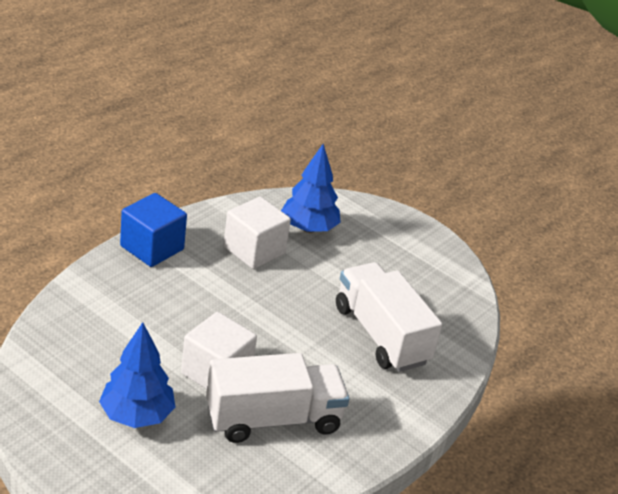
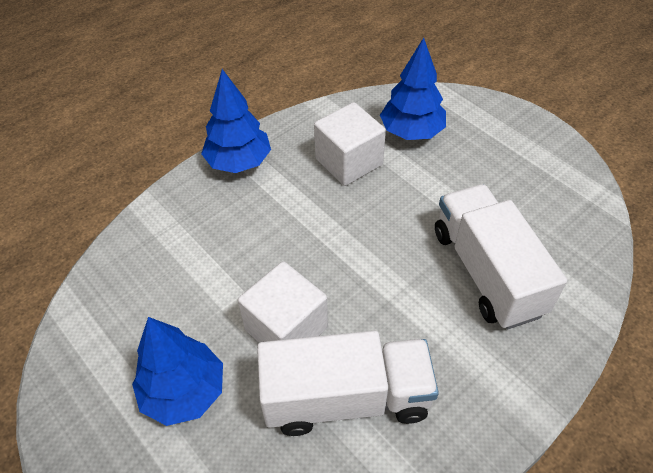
camera: 15 degrees right, 15 degrees up
(152, 248) = (238, 162): blue cube -> blue tree

